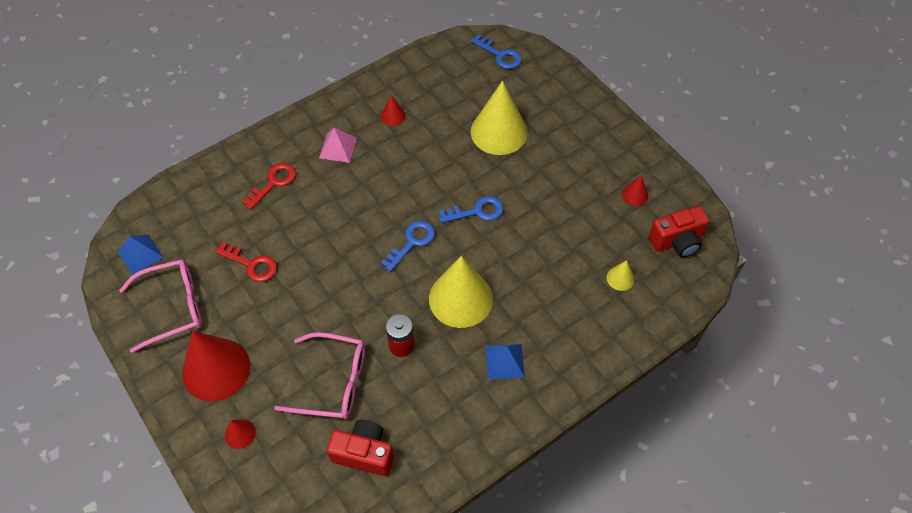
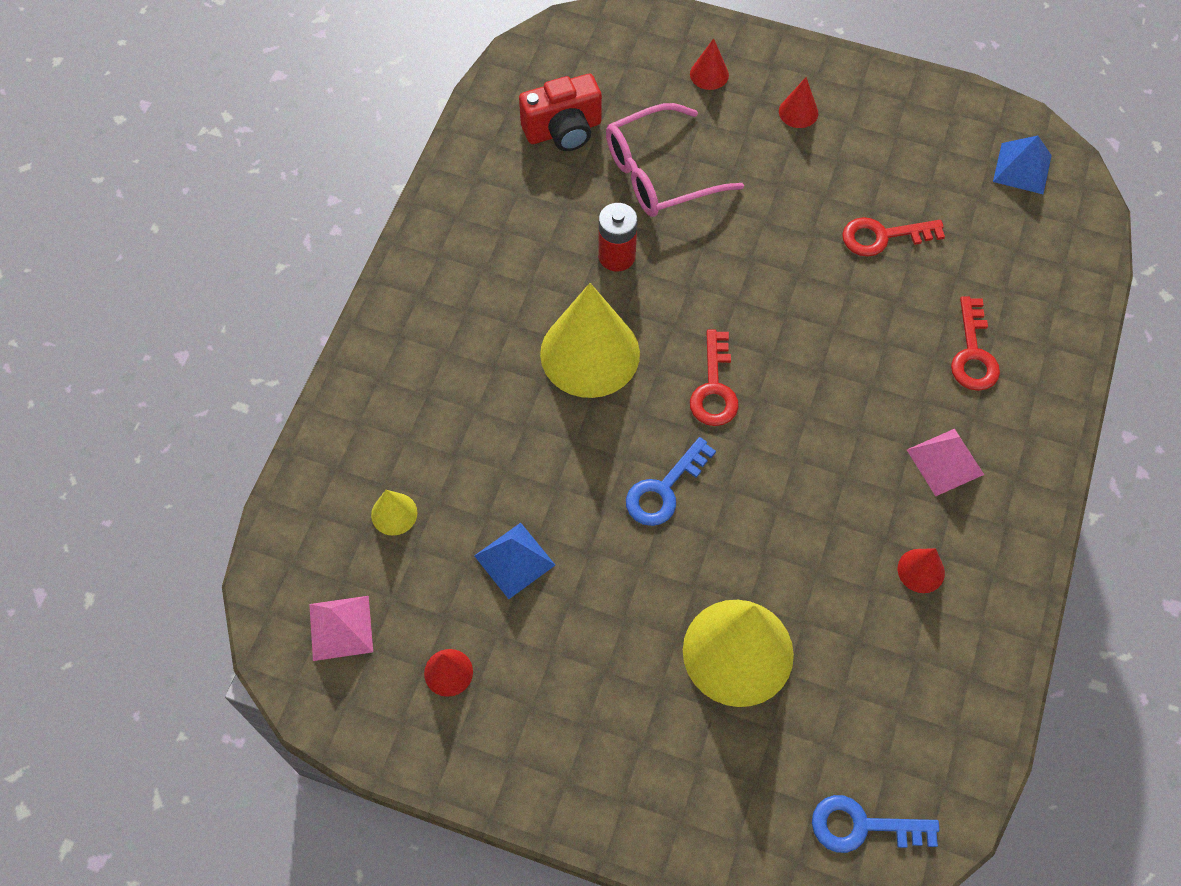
camera: 145 degrees right, 5 degrees up
(172, 307) = (916, 139): pink glasses -> none
(216, 369) = (798, 112): red cone -> red cone, size x0.44
(412, 242) = (714, 388): blue key -> red key
(504, 361) = (478, 311): blue pyramid -> blue pyramid (515, 560)
(677, 241) = (340, 627): red camera -> pink pyramid

